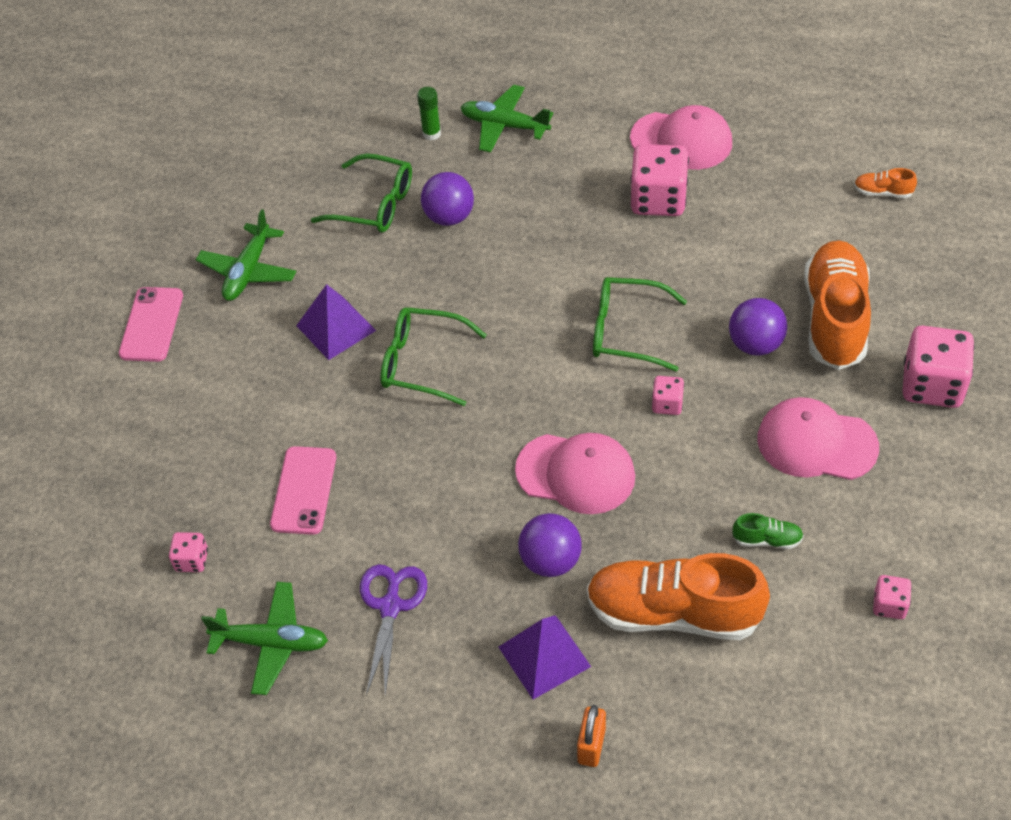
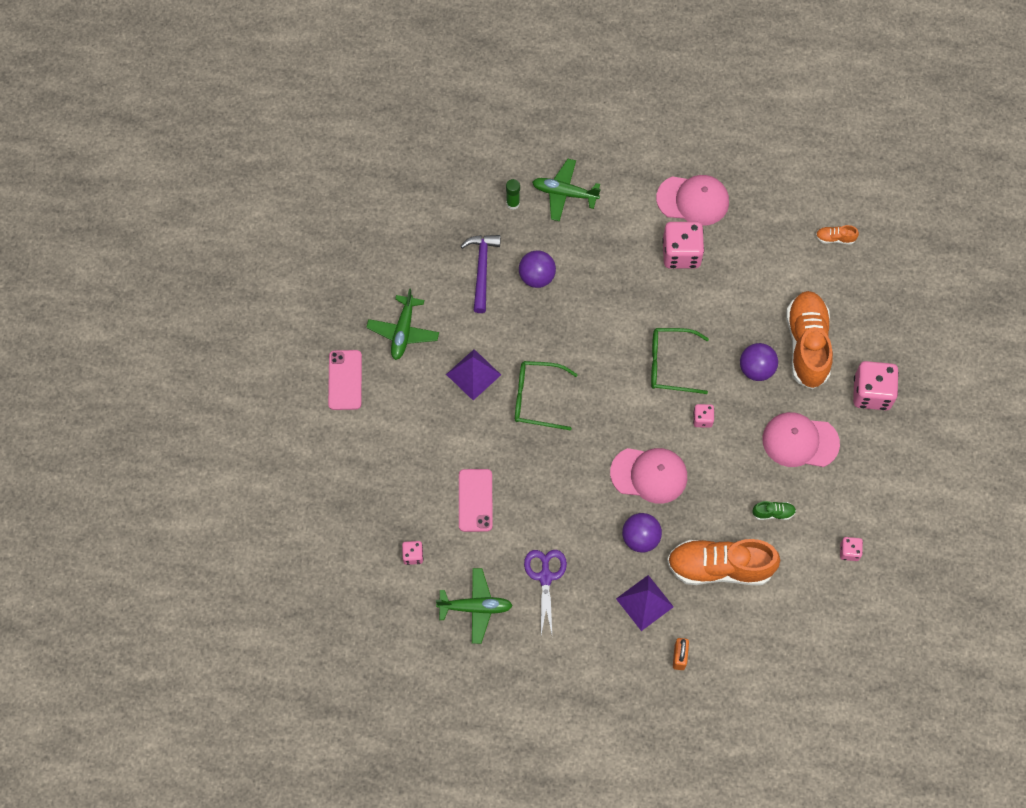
camera: 10 degrees left, 15 degrees up
(374, 204) = (482, 269): green glasses -> purple hammer

